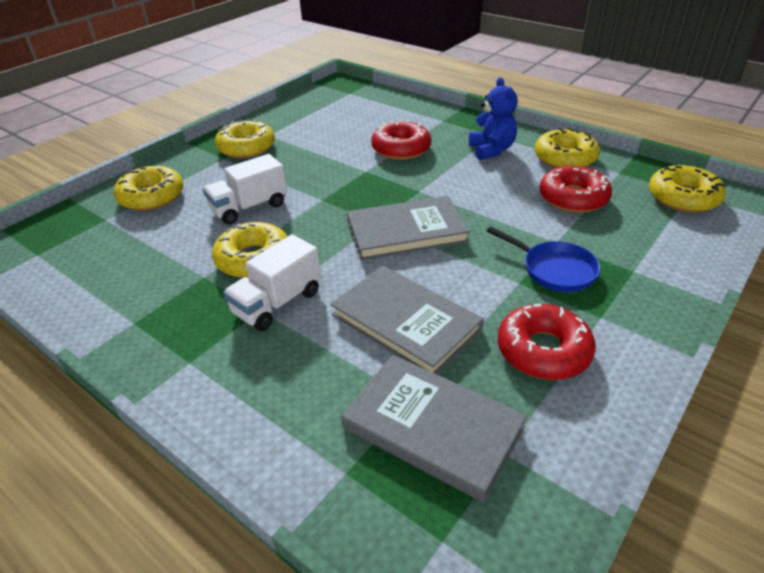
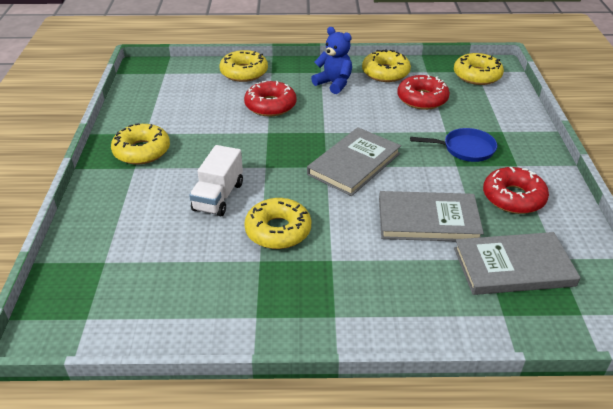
camera: 40 degrees left, 0 degrees up
(151, 196) = (118, 225): yellow donut -> yellow donut (244, 72)
(277, 303) = (337, 250): white truck -> none

